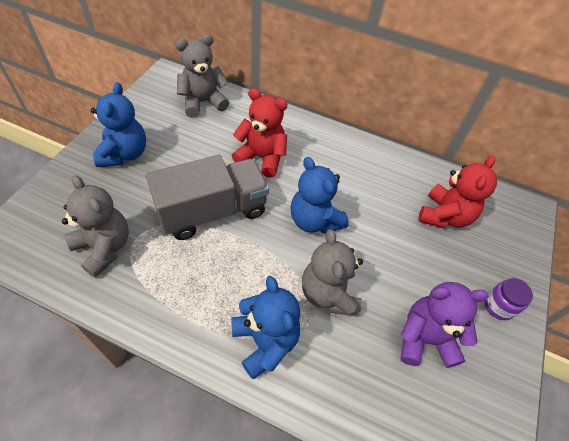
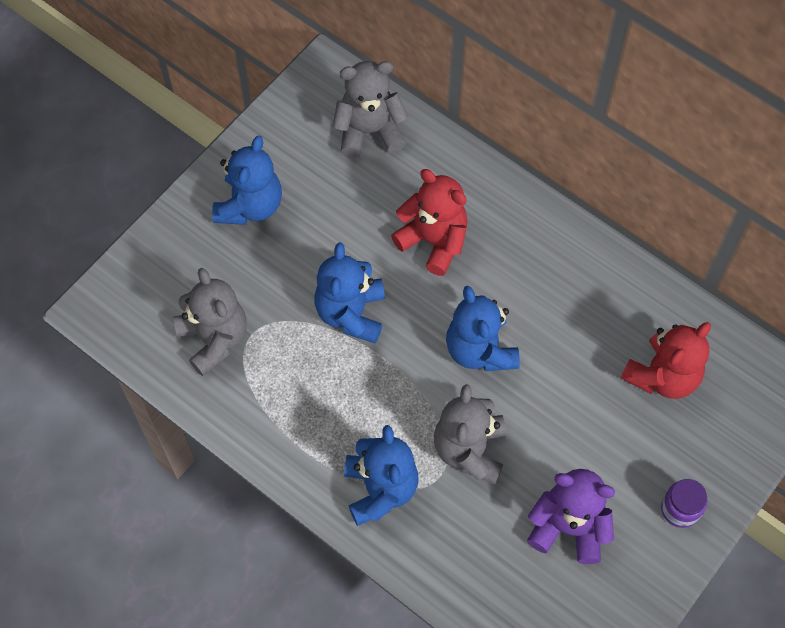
camera: 20 degrees right, 10 degrees up
(212, 211) = (351, 313): grey truck -> blue teddy bear

